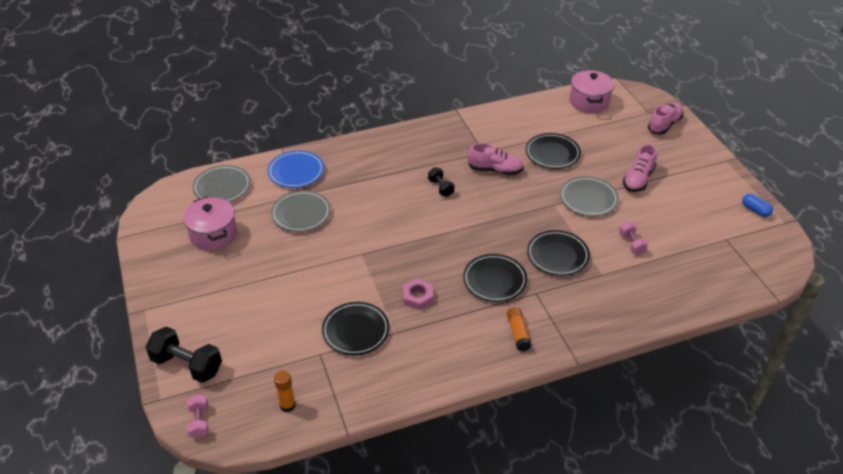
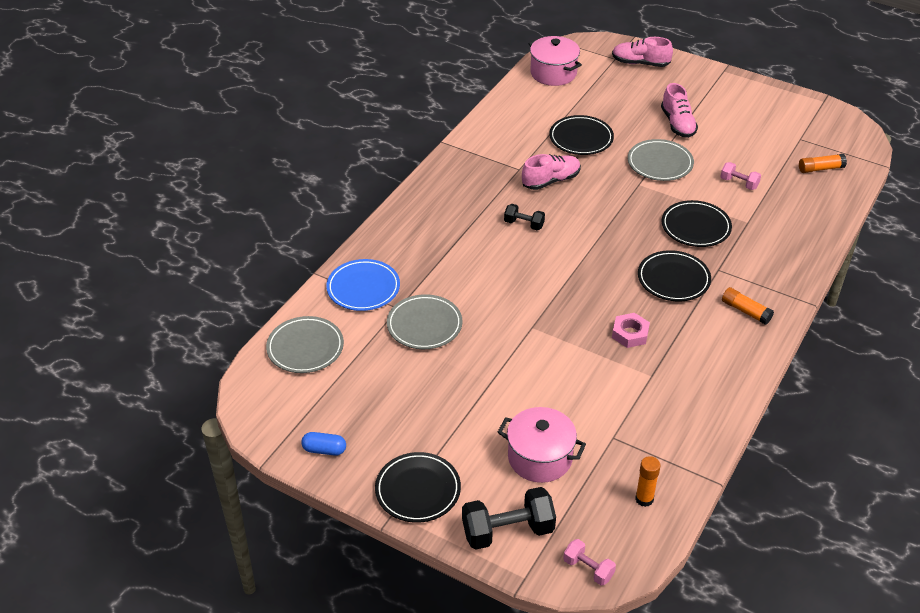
camera: 40 degrees left, 0 degrees up
(213, 234) = (362, 398): pink pot -> pink pot (540, 458)
(356, 331) = (616, 397): black plate -> black plate (418, 490)
(664, 125) = (640, 63): pink shoe -> pink shoe turned 75 degrees counterclockwise
(714, 269) = (820, 169): none -> orange glue stick
(755, 210) = (792, 102): blue capsule -> blue capsule (324, 450)

